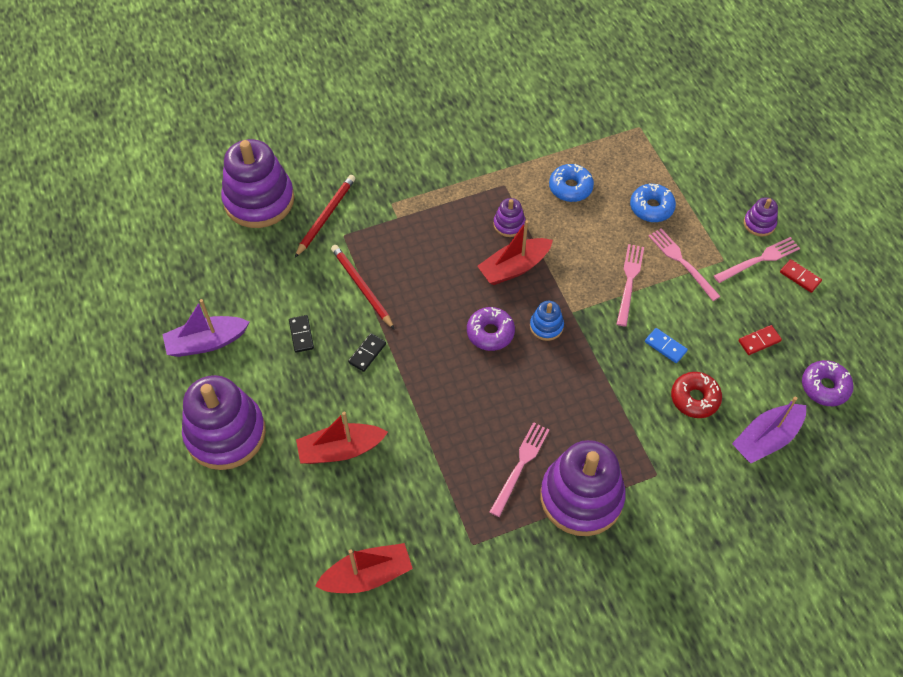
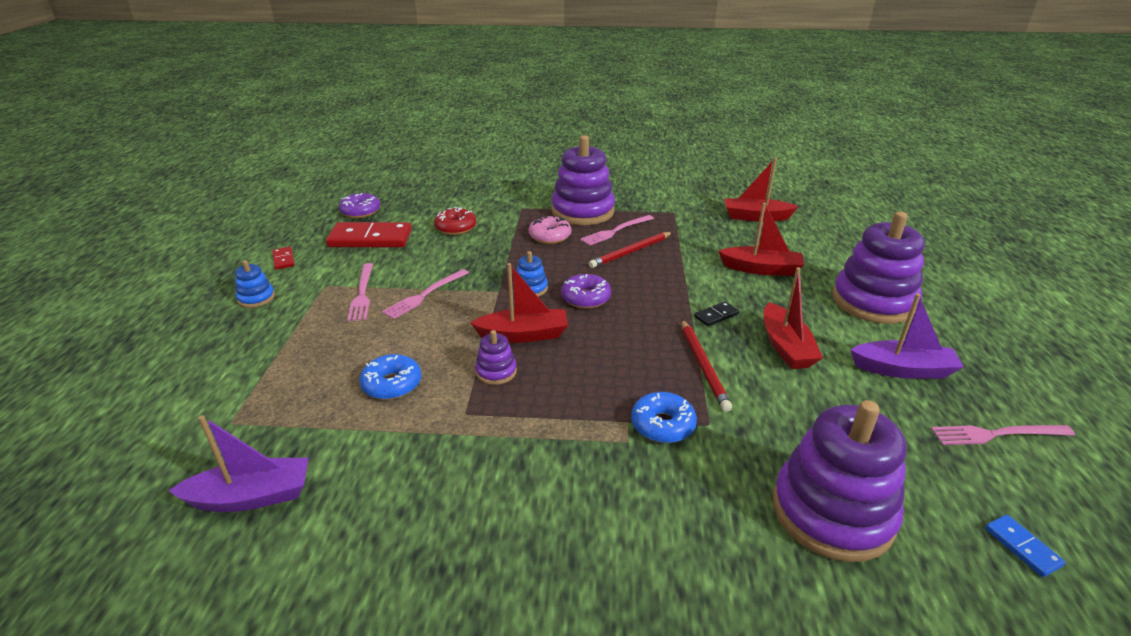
camera: 155 degrees left, 25 degrees down
(301, 334) = (785, 346): black domino -> red boat
(326, 216) = (728, 454): red pencil -> red pencil (631, 252)
(584, 423) = (550, 236): none -> pink donut
(651, 207) = (332, 339): blue donut -> blue donut (662, 425)
(665, 346) = (444, 254): blue domino -> blue domino (1022, 547)
(759, 223) = (256, 298): purple stacking toy -> blue stacking toy
(759, 260) = (297, 277): pink fork -> pink fork (997, 434)
(759, 341) = (370, 239): red domino -> red domino, size x2.21
(766, 438) = (432, 204): purple boat -> purple boat (251, 496)

